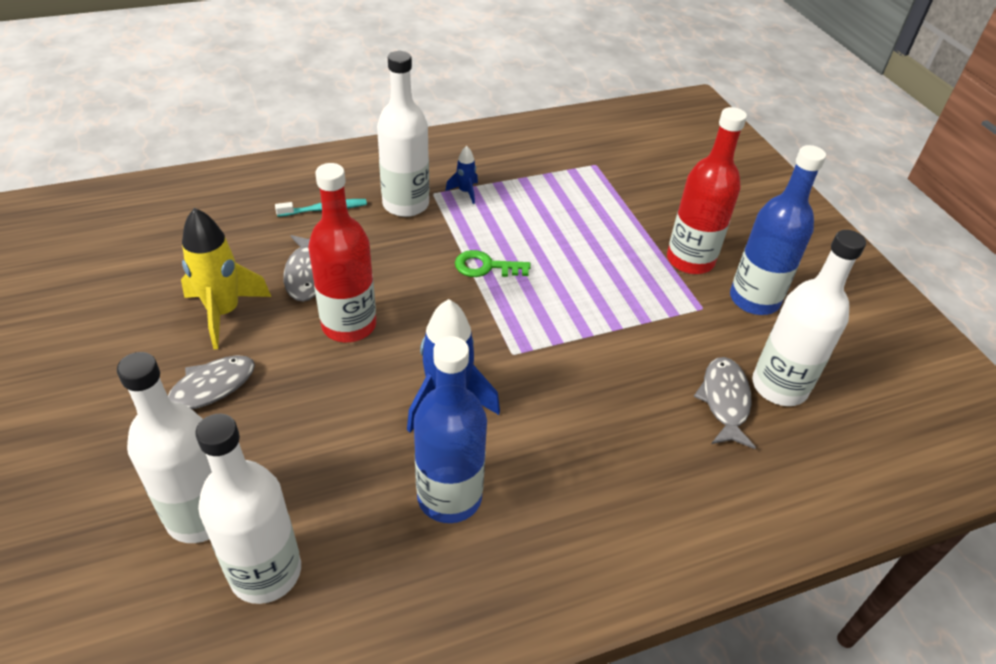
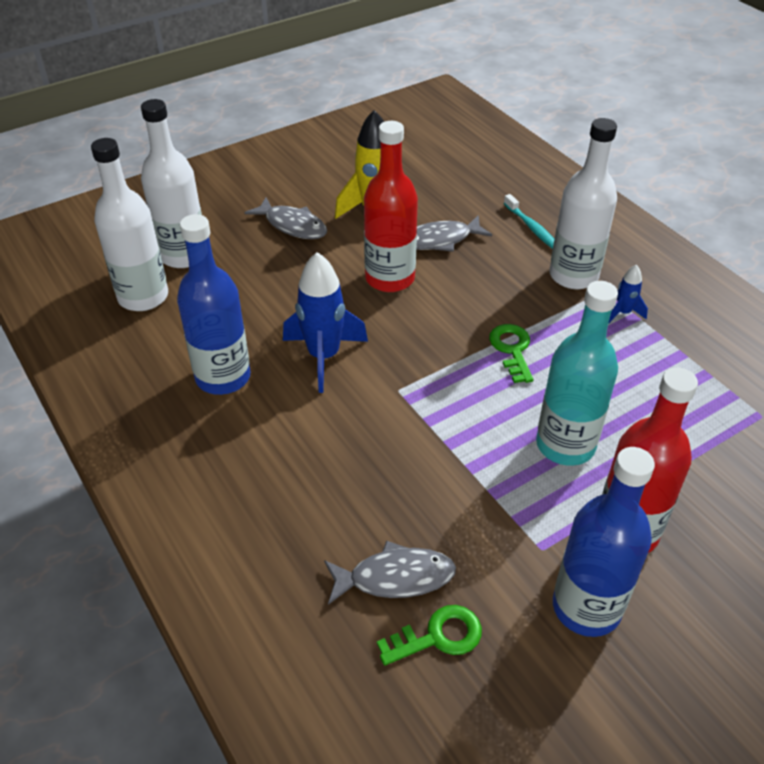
camera: 80 degrees right, 0 degrees up
(603, 266) = (565, 445): none -> turquoise bottle
(779, 386) = (438, 636): white bottle -> green key

